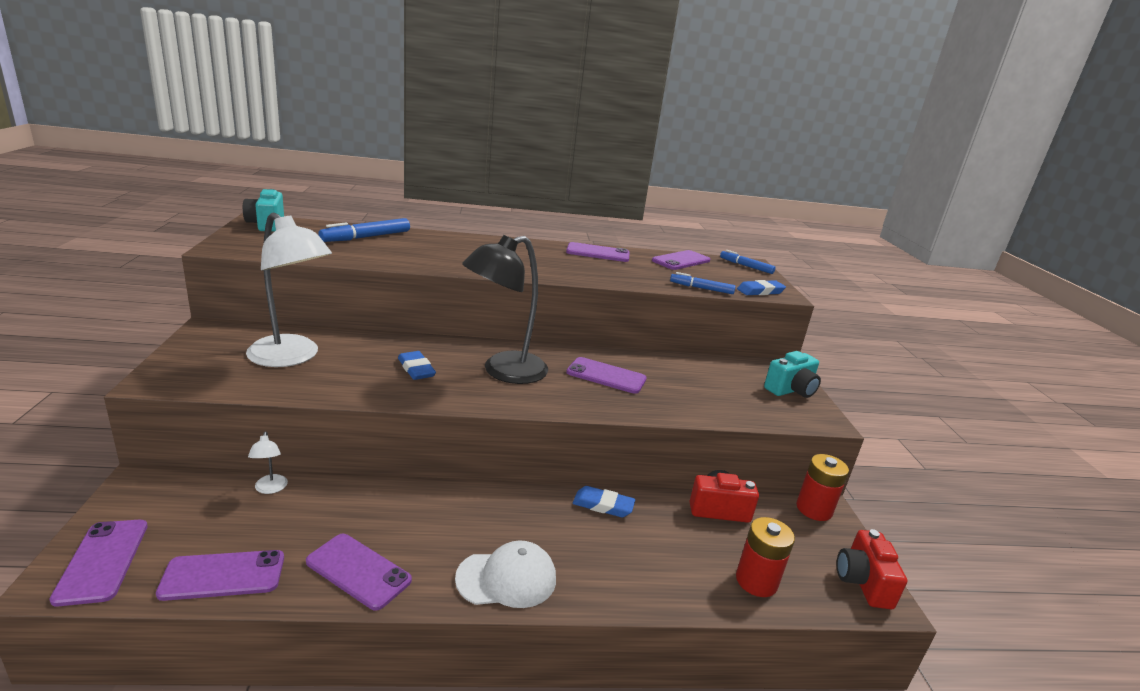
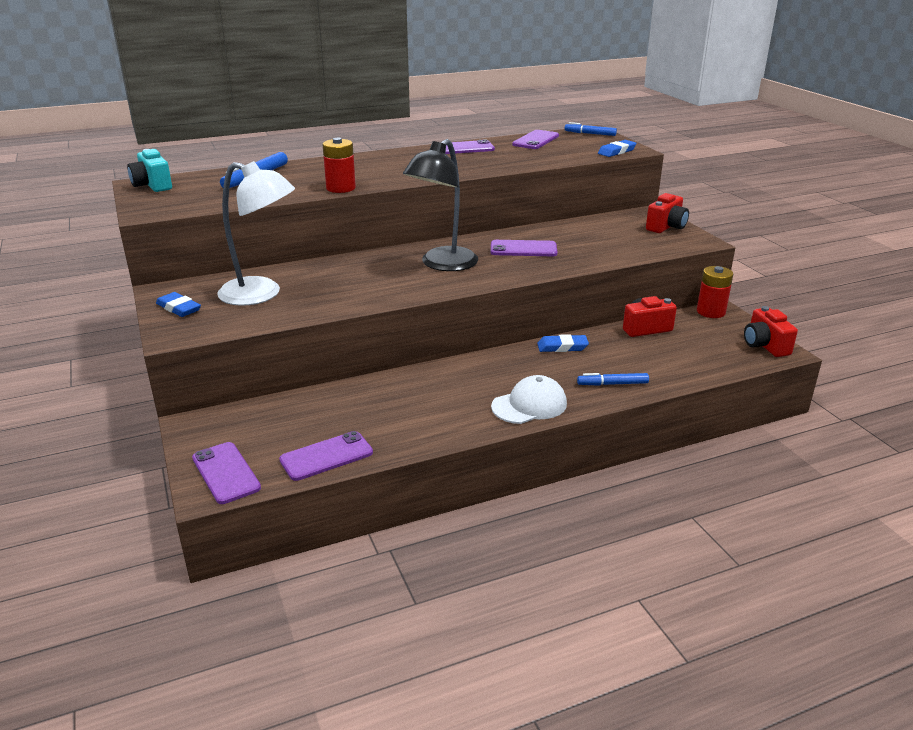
camera: 15 degrees left, 5 degrees up
(270, 489) = (302, 400): white lamp -> none
(358, 571) = (421, 428): purple phone -> none
(416, 369) = (372, 279): blue eraser -> blue eraser (178, 308)
(701, 288) = (571, 159): blue marker -> blue marker (612, 384)
(756, 581) = (696, 363): red battery -> red battery (341, 188)
(791, 390) = (666, 227): turquoise camera -> red camera

